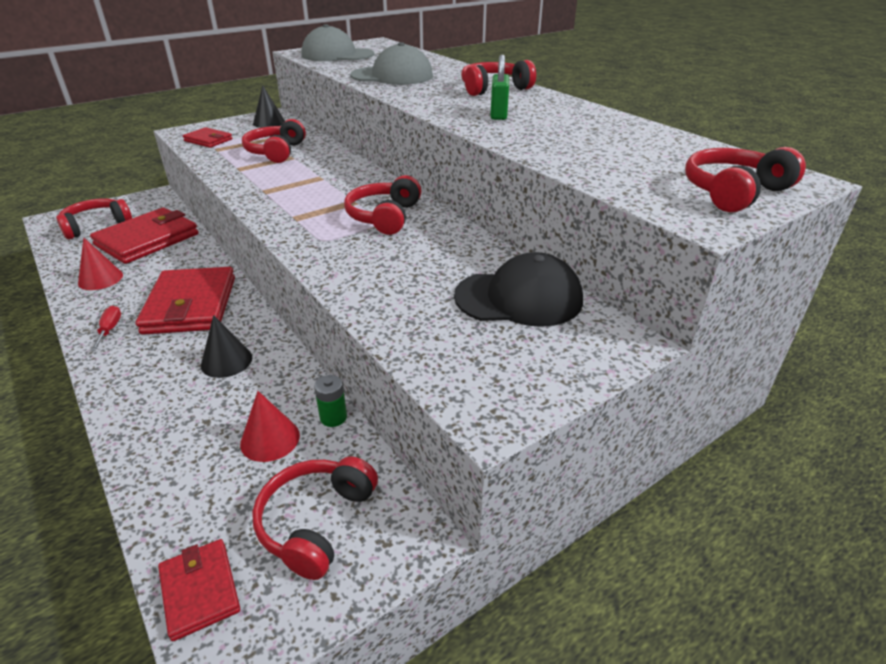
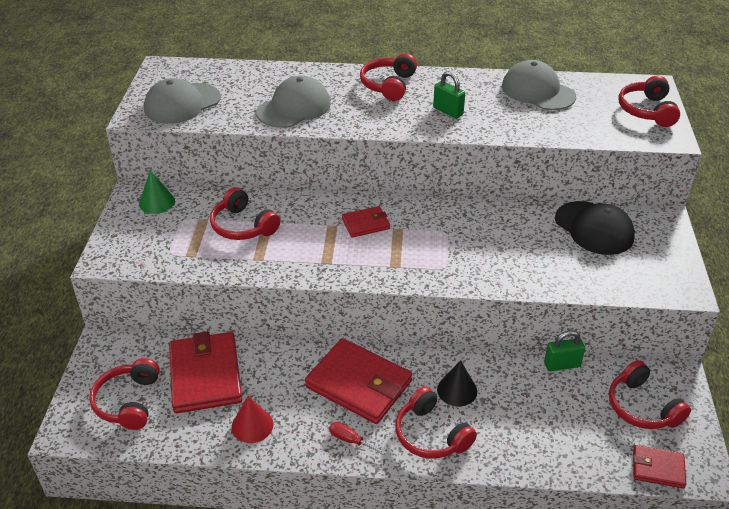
camera: 50 degrees left, 5 degrees up
(208, 140) = (156, 252): red wallet -> red wallet (365, 224)
(269, 122) = (157, 202): black cone -> green cone
(270, 439) = (559, 399): red cone -> none
(333, 417) = (562, 365): green battery -> green padlock
(384, 217) = (437, 227): red headphones -> red headphones (430, 435)
(519, 298) = (594, 228): black cap -> black cap turned 105 degrees clockwise
(626, 135) = (538, 91): none -> grey cap

